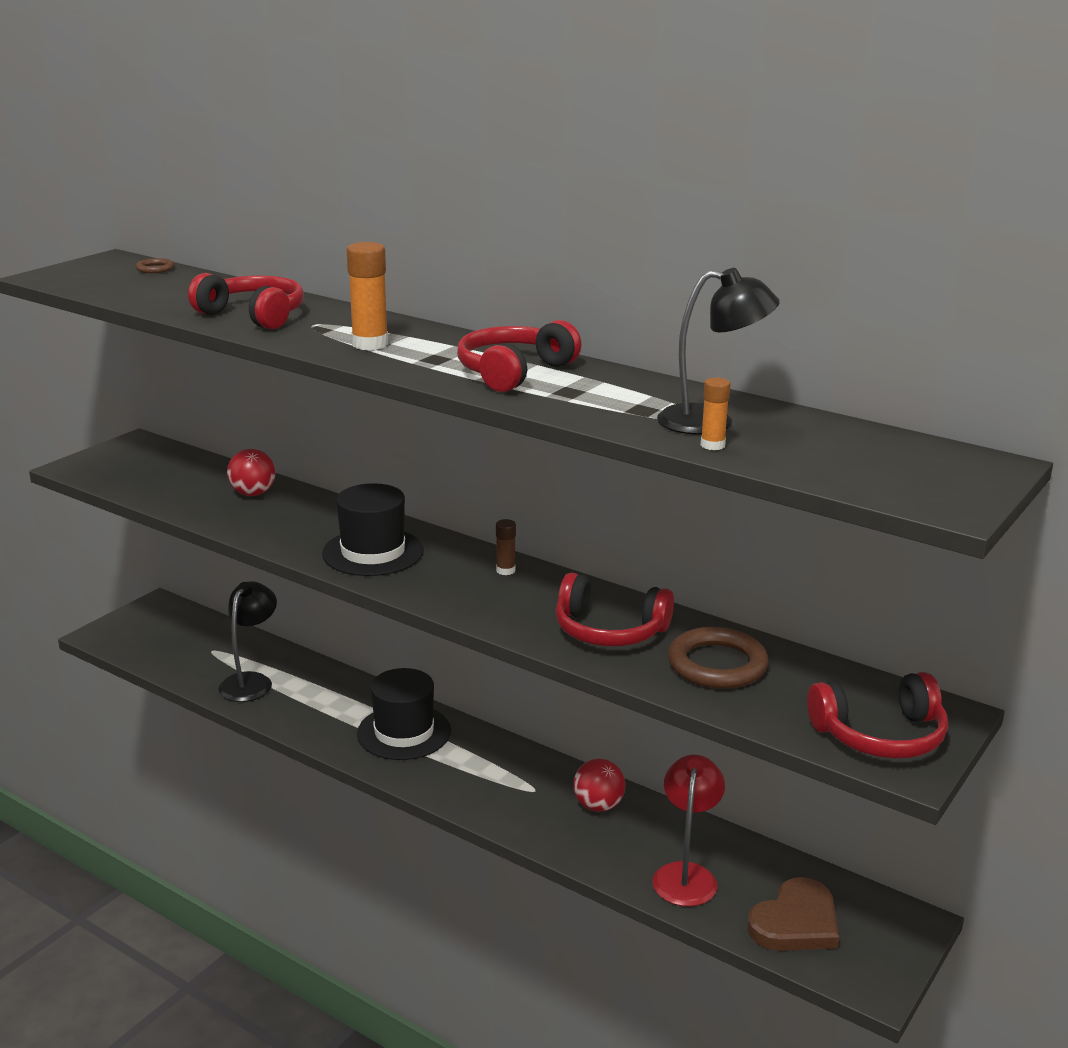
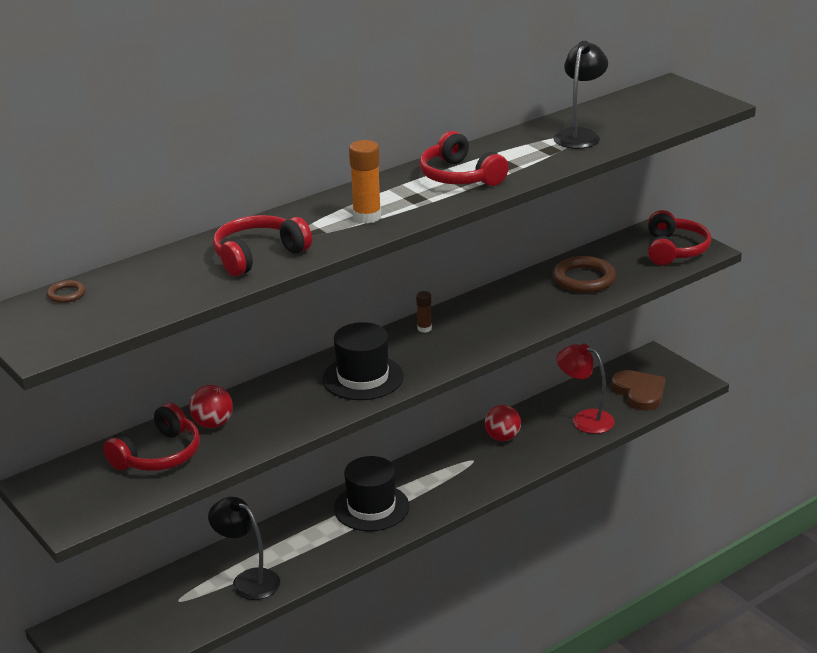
camera: 70 degrees left, 5 degrees up
(609, 630) = (527, 305): red headphones -> red headphones (159, 455)
(712, 445) = (616, 141): orange glue stick -> none

